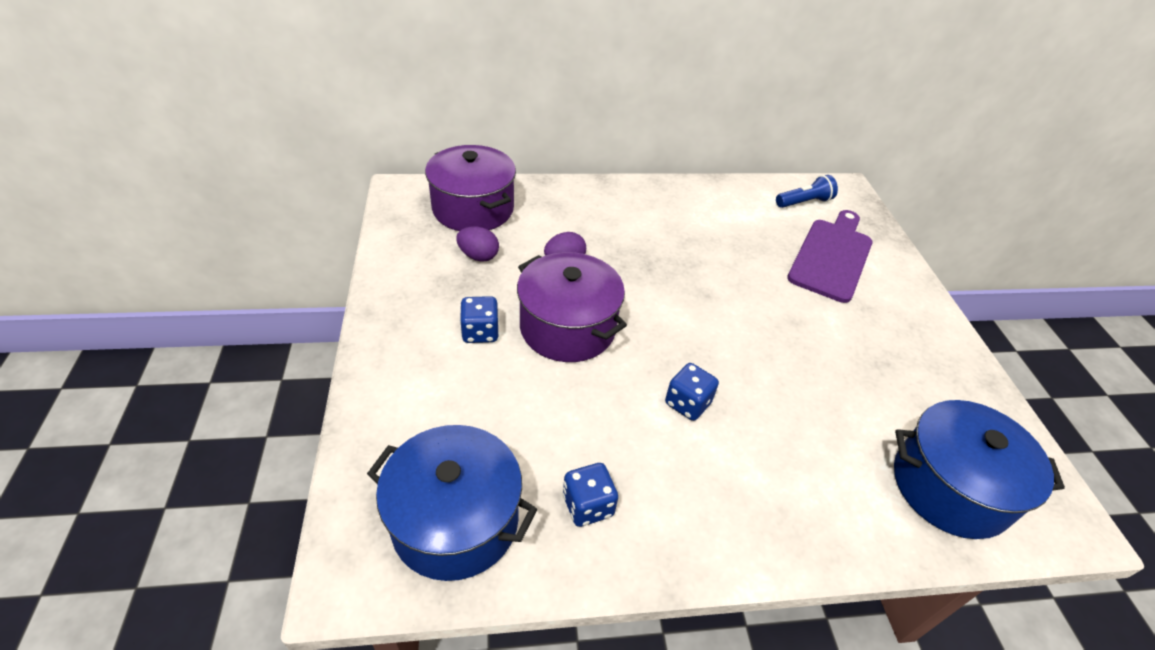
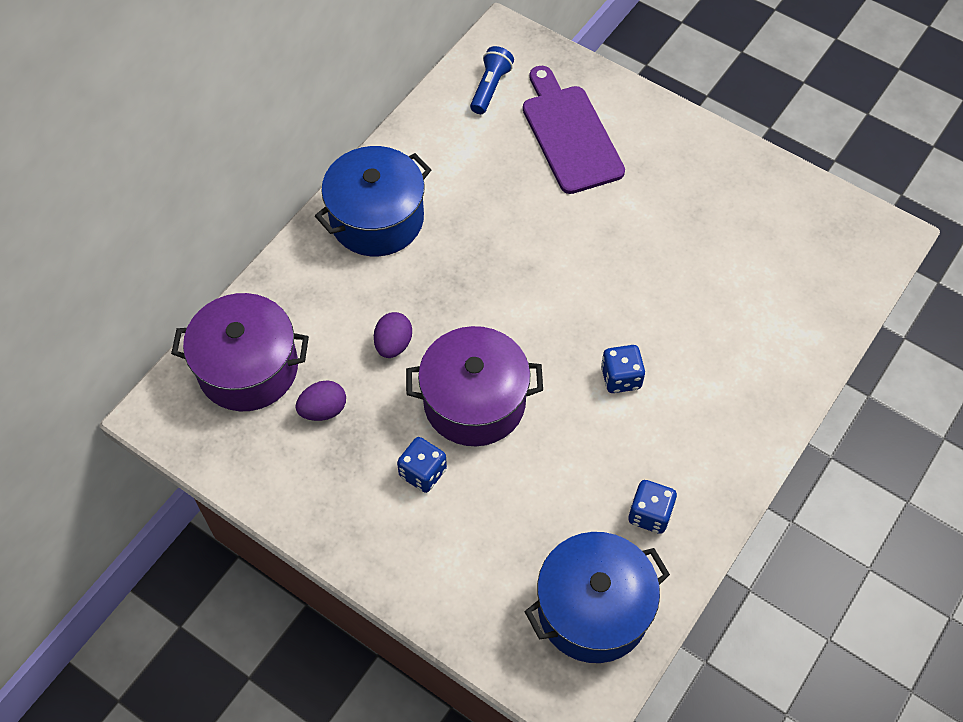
camera: 45 degrees left, 15 degrees up
(950, 487) = (815, 278): blue pot -> blue pot (377, 219)

